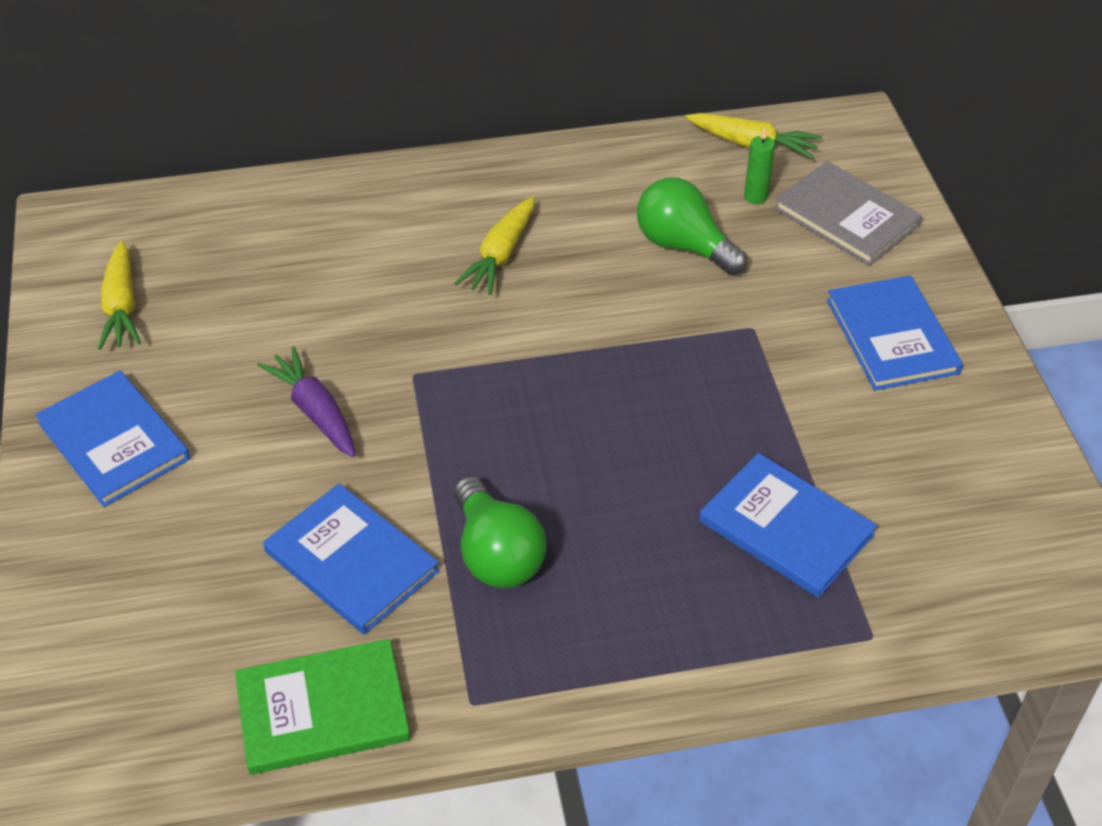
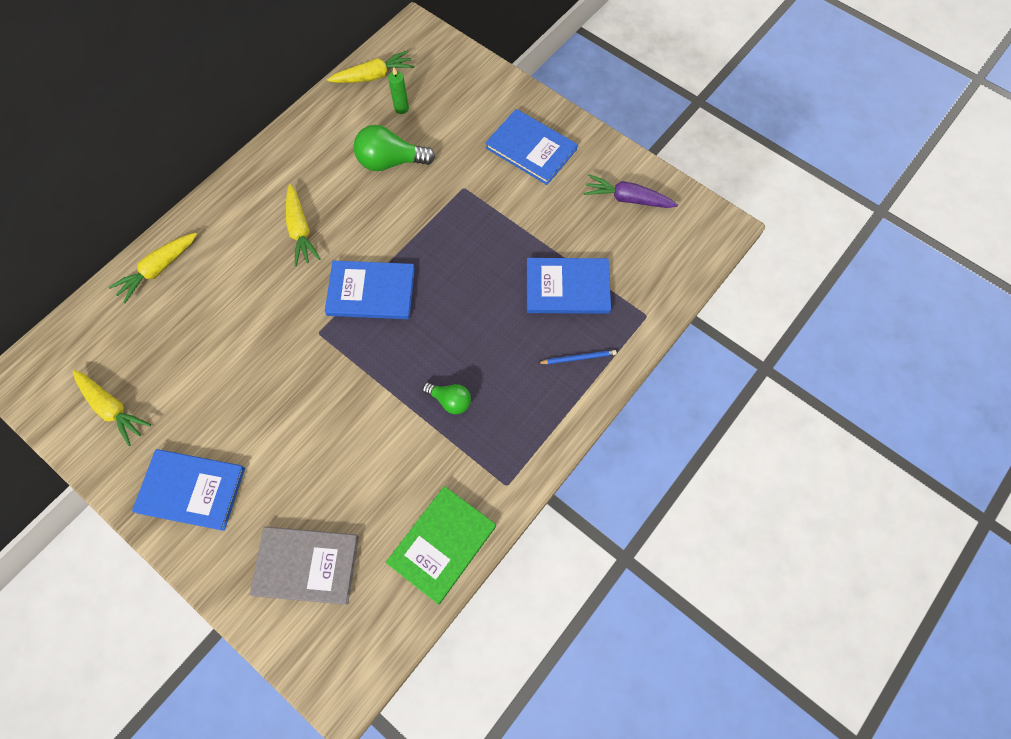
camera: 40 degrees left, 20 degrees up
(305, 202) = (158, 269): none -> yellow carrot
(315, 411) = (286, 391): purple carrot -> purple carrot (627, 199)
(351, 561) = (384, 459): blue book -> blue book (371, 292)
(496, 554) = (450, 401): green light bulb -> green light bulb, size x0.59
(719, 622) = (578, 358): none -> blue pencil
(846, 217) = (455, 92): grey book -> grey book (306, 565)

